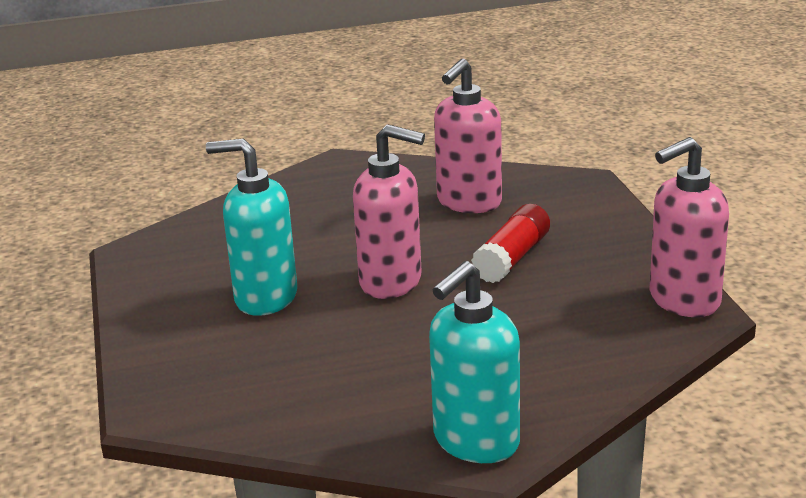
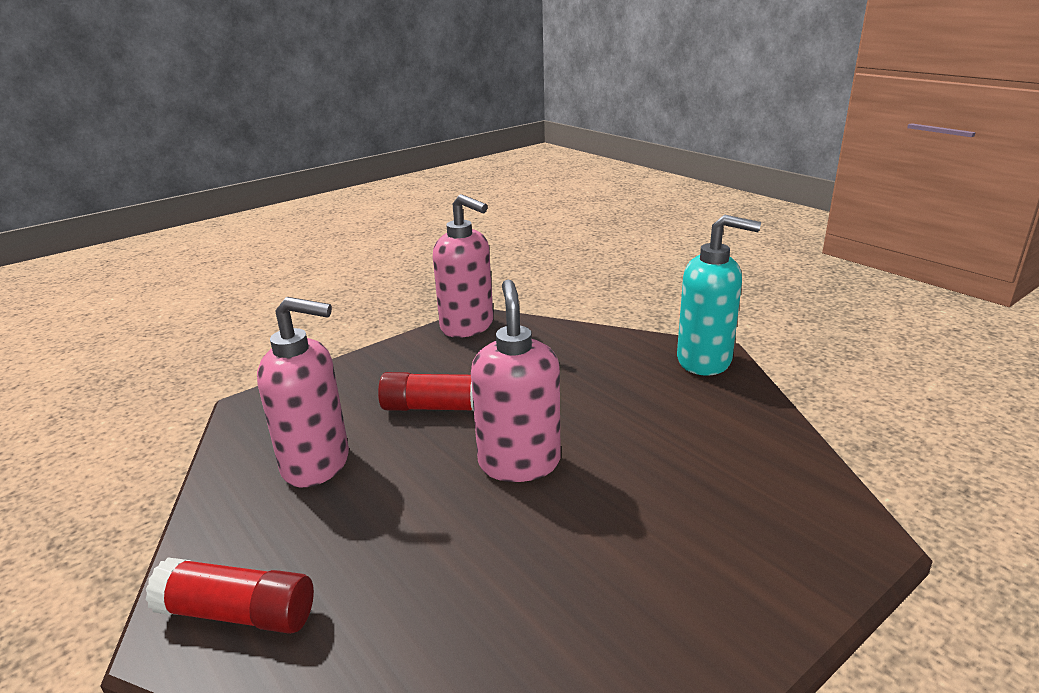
camera: 115 degrees left, 0 degrees up
(265, 298) = (609, 543): turquoise soap dispenser -> none
(338, 175) = (238, 613): none -> red glue stick

